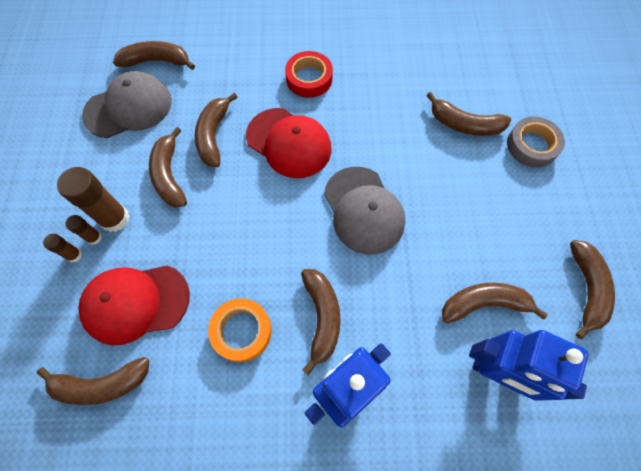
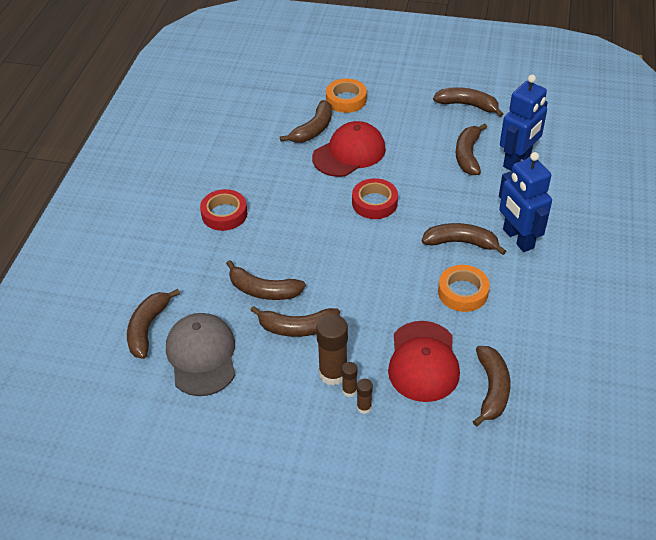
camera: 75 degrees left, 20 degrees down
(289, 143) = (292, 238): red cap -> red cap (349, 153)
(363, 210) = (374, 203): grey cap -> red tape
(532, 145) = (346, 100): grey tape -> orange tape

